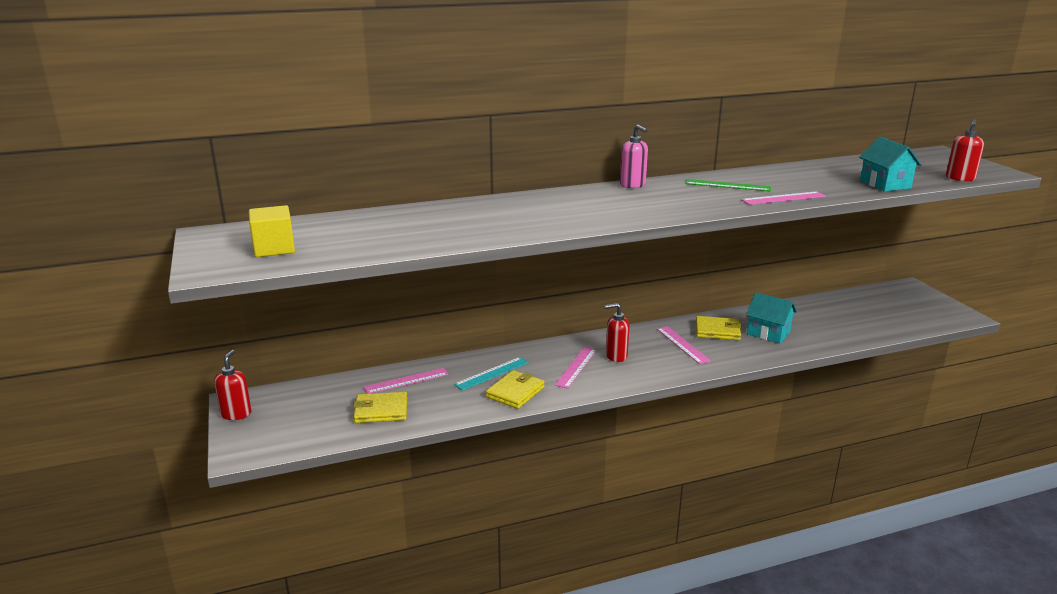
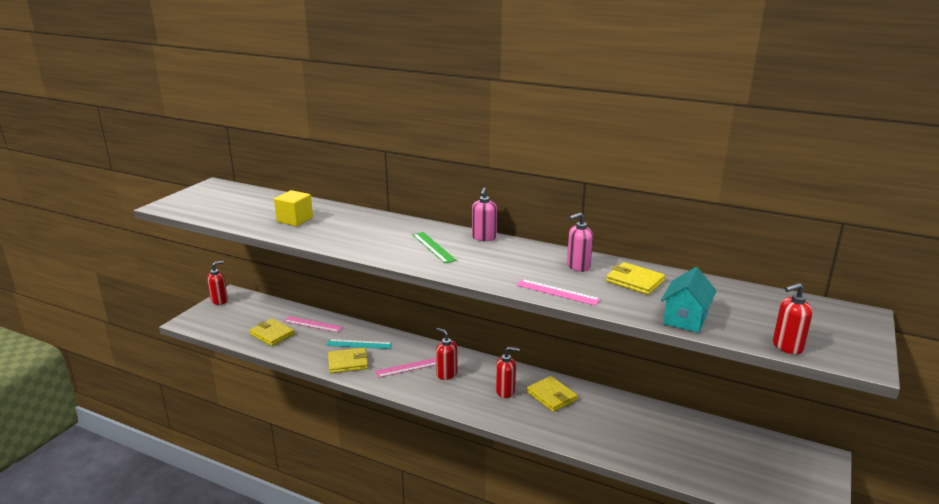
camera: 45 degrees right, 0 degrees up
(274, 248) = (213, 204): yellow cube -> yellow cube (295, 220)
(682, 344) = (505, 391): pink ruler -> red soap dispenser
(727, 185) = (548, 264): green ruler -> green ruler (433, 247)
(748, 180) = (578, 266): none -> pink soap dispenser
(768, 333) = (587, 420): turquoise house -> none
(803, 175) = (635, 281): none -> yellow wallet

